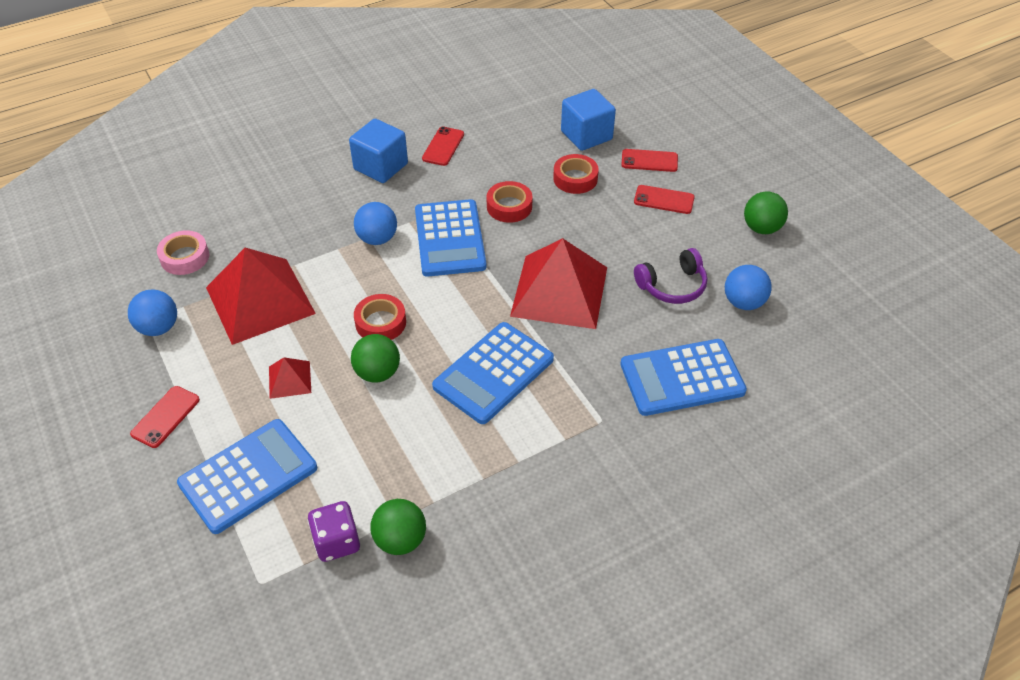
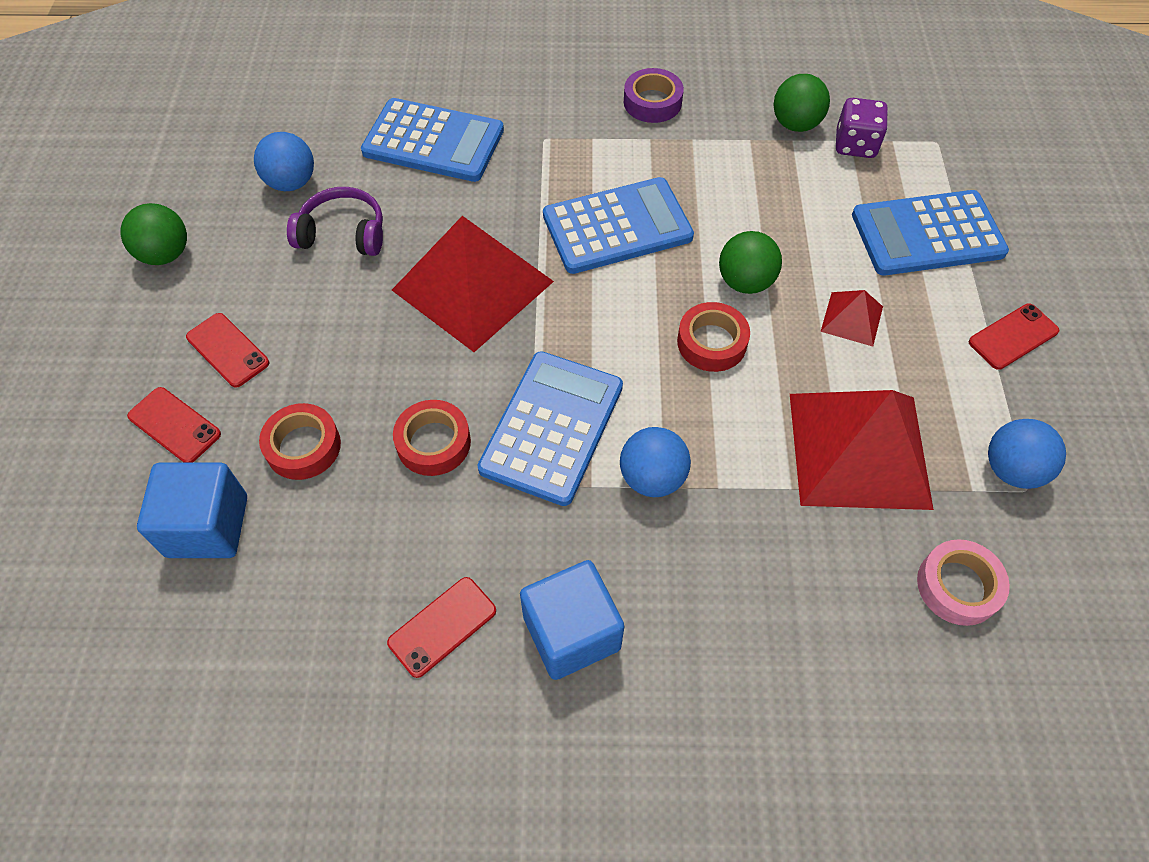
camera: 150 degrees left, 10 degrees up
(540, 501) = (652, 102): none -> purple tape

